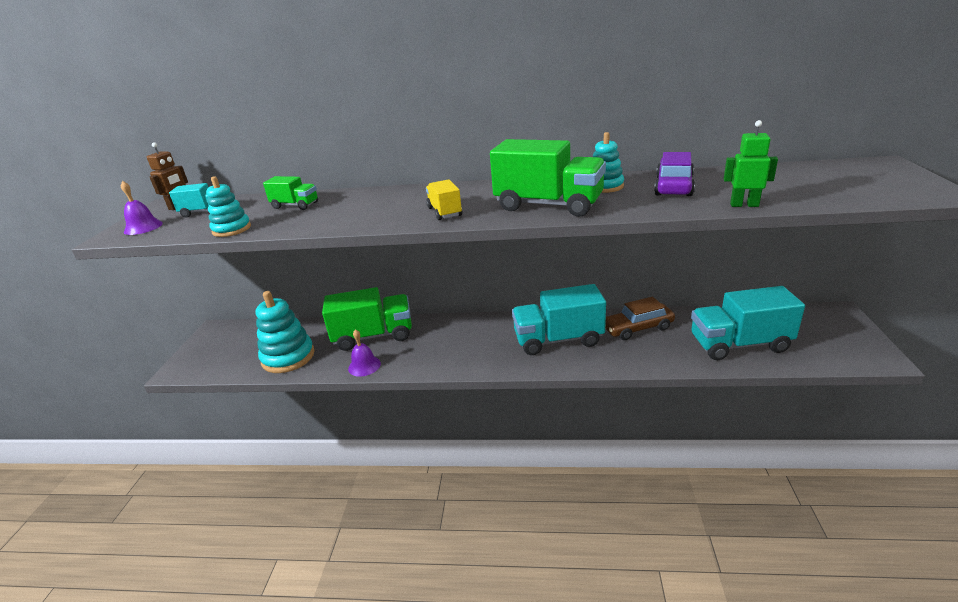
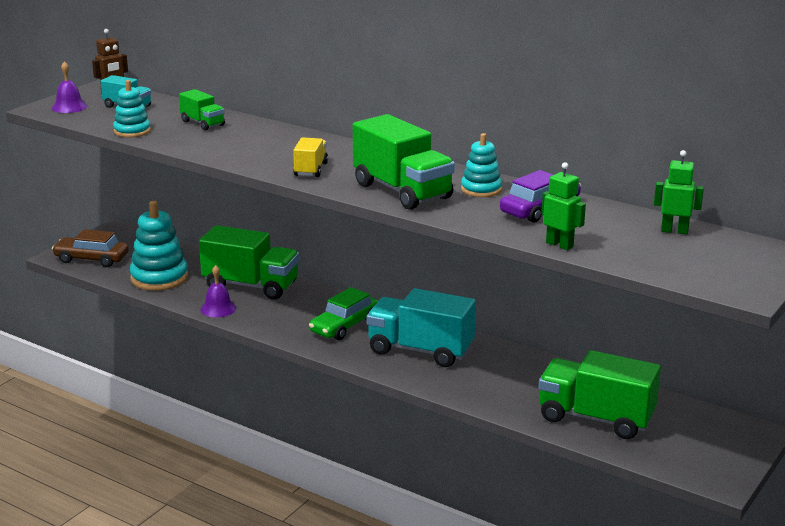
camera: 25 degrees right, 5 degrees down
(481, 341) = (344, 326): none -> green car
(637, 328) = (513, 369): brown car -> brown car (91, 259)
(739, 344) = (595, 418): turquoise truck -> green truck
(790, 172) = (674, 231): none -> green robot

